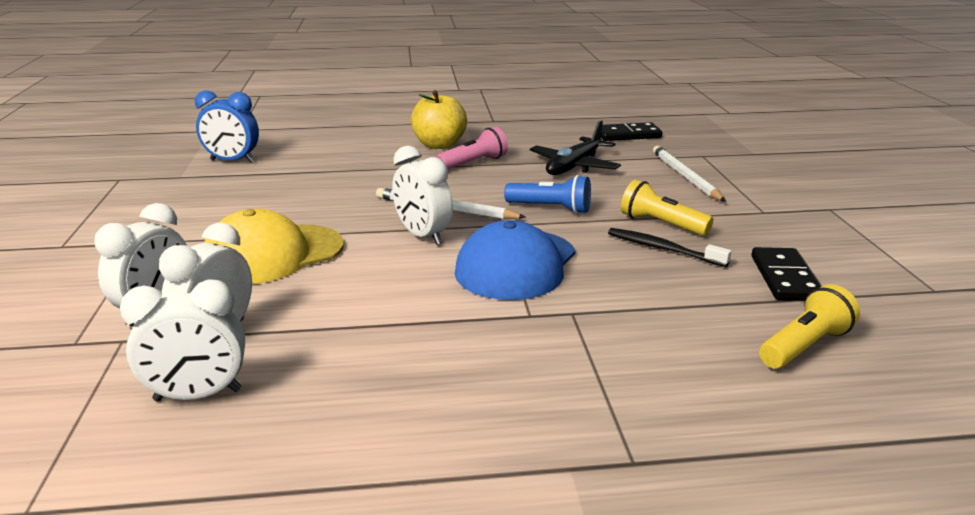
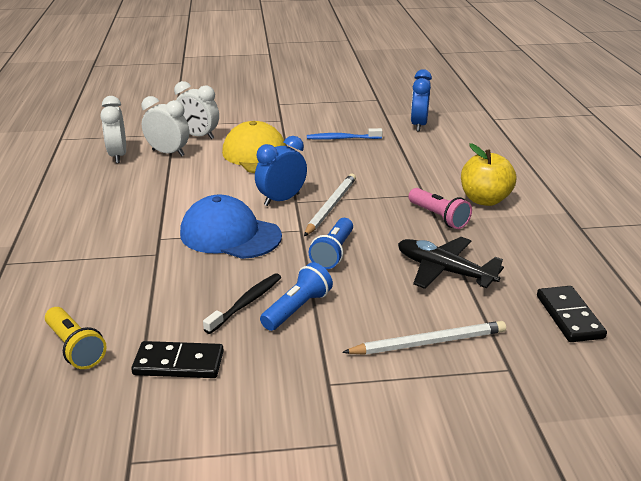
camera: 90 degrees right, 5 degrees up
(246, 201) = (342, 138): none -> blue toothbrush
(423, 236) = (281, 200): white clock -> blue clock
(661, 224) = (297, 309): yellow flashlight -> blue flashlight

